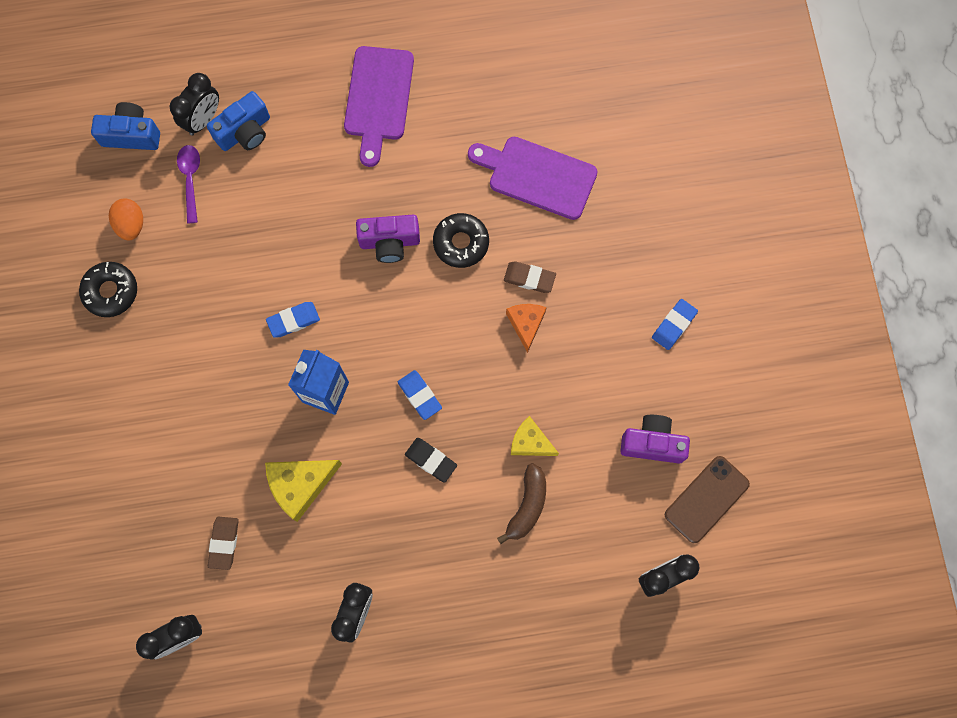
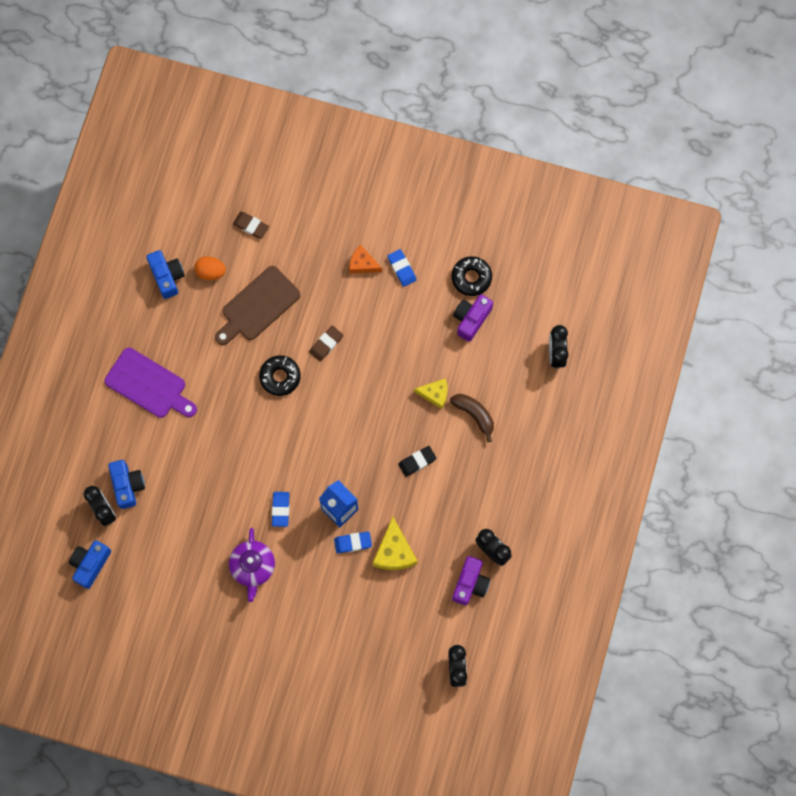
camera: 65 degrees left, 0 degrees up
(111, 291) = (200, 623): black donut -> black donut (471, 278)
(131, 225) = (158, 591): orange egg -> orange egg (211, 272)
(190, 179) = (145, 537): purple spoon -> none
(207, 320) = (253, 567): none -> purple teapot
(224, 543) = (409, 616): brown eraser -> brown eraser (251, 226)
(389, 242) = (256, 423): purple camera -> purple camera (470, 583)
(419, 395) = (371, 450): blue eraser -> blue eraser (353, 543)
(521, 58) = (167, 276): none -> blue camera
(526, 324) = (356, 360): orange cheese -> orange cheese (363, 264)
(530, 442) = (435, 394): yellow cheese -> yellow cheese turned 135 degrees counterclockwise
(537, 176) = (258, 306): purple cutting board -> brown cutting board
(706, 499) = (521, 303): brown phone -> none

